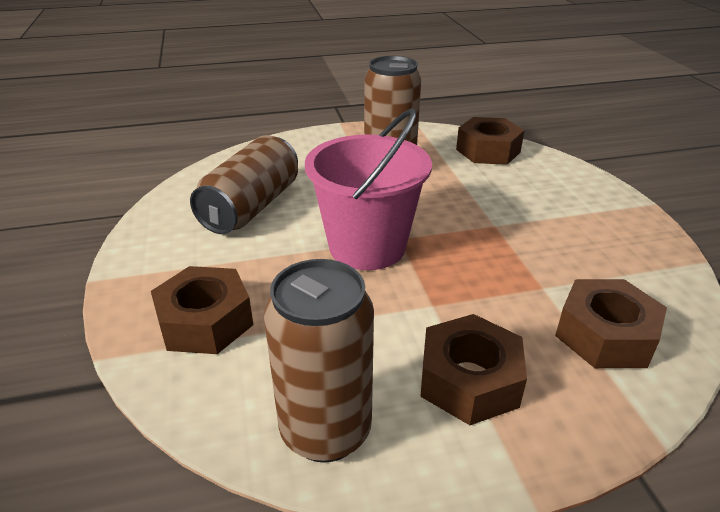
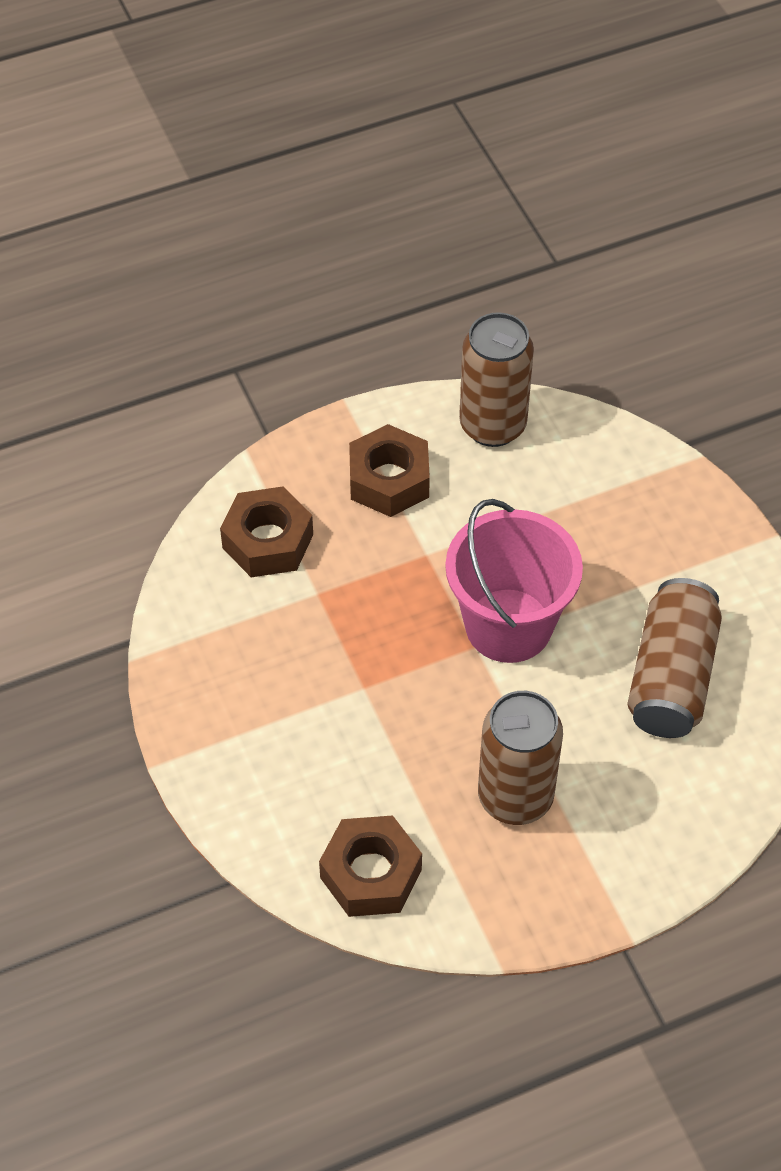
camera: 170 degrees right, 20 degrees up
(205, 322) = (632, 503): brown nut -> none

